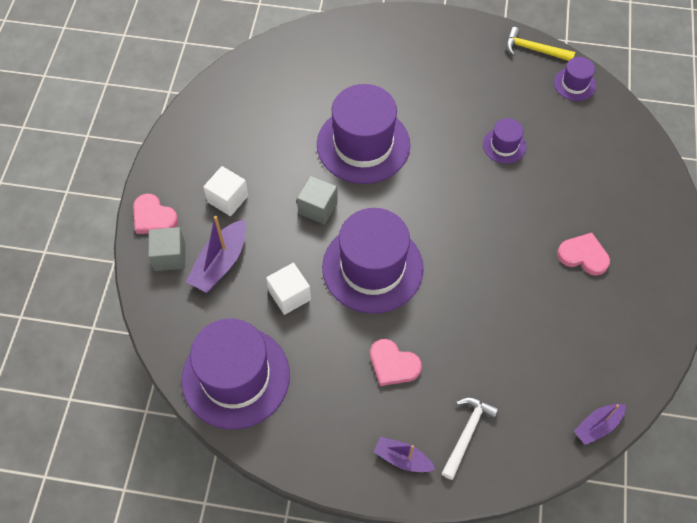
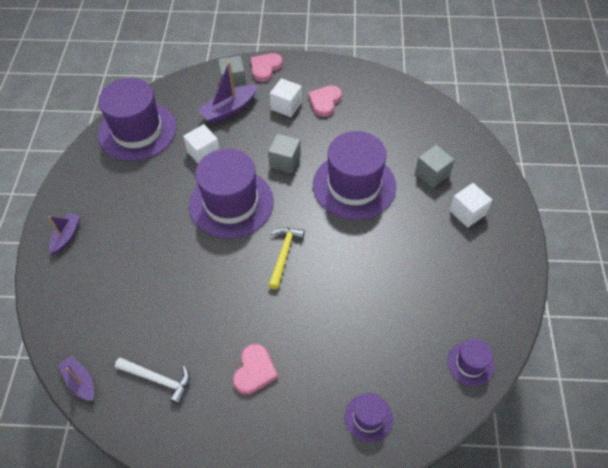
camera: 85 degrees right, 5 degrees down
(220, 263) = (229, 110): purple boat -> purple boat turned 60 degrees counterclockwise
(357, 74) = (432, 174): none -> grey cube
(393, 364) = (144, 224): pink heart -> pink heart (325, 102)
(410, 54) = (467, 212): none -> white cube
(467, 433) = (82, 279): white hammer -> white hammer (158, 379)
(504, 145) = (374, 297): purple hat -> purple hat (368, 417)
(534, 49) = (508, 322): yellow hammer -> yellow hammer (284, 254)

